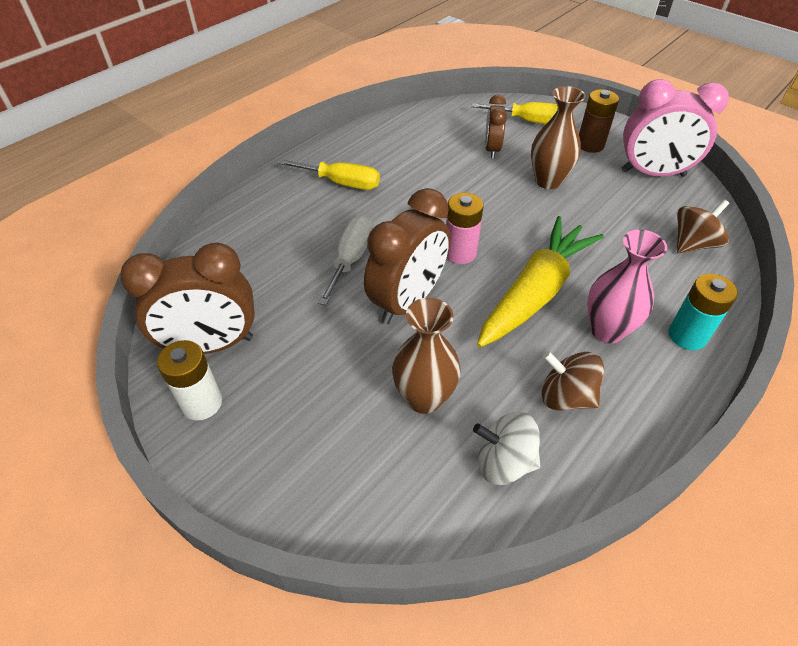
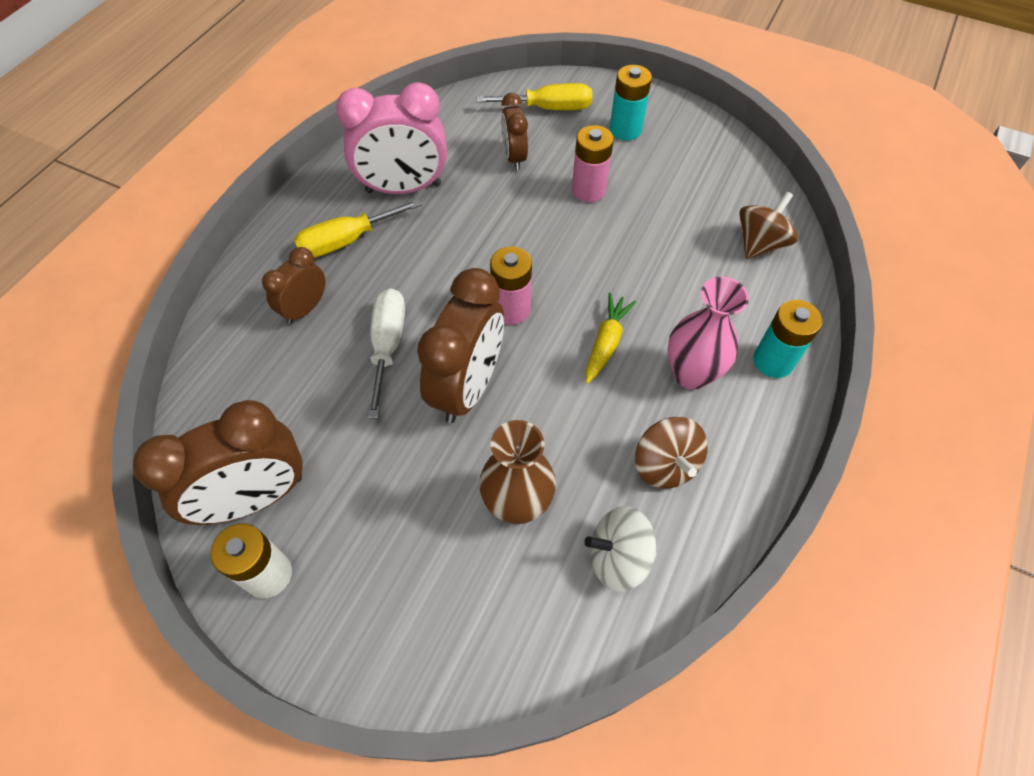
camera: 15 degrees left, 10 degrees up
(295, 222) = (305, 309): none -> brown clock
(341, 183) = (346, 241): yellow screwdriver -> yellow screwdriver turned 150 degrees clockwise
(535, 292) = (606, 342): yellow carrot -> yellow carrot, size x0.49
(548, 181) = (588, 190): brown vase -> pink battery
(566, 396) = (665, 465): brown spinning top -> brown spinning top turned 120 degrees counterclockwise
(590, 145) = (625, 129): brown battery -> turquoise battery
(653, 173) = (701, 157): pink clock -> pink clock (403, 188)

